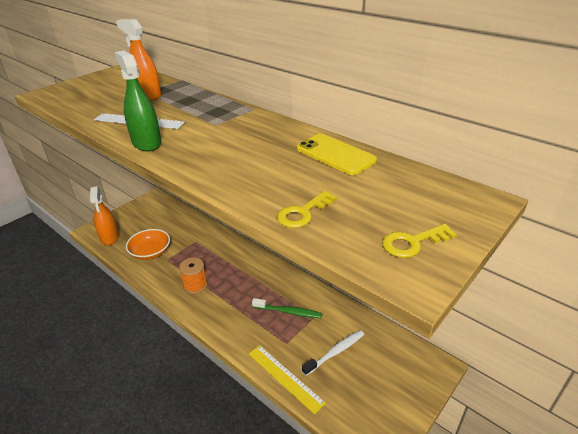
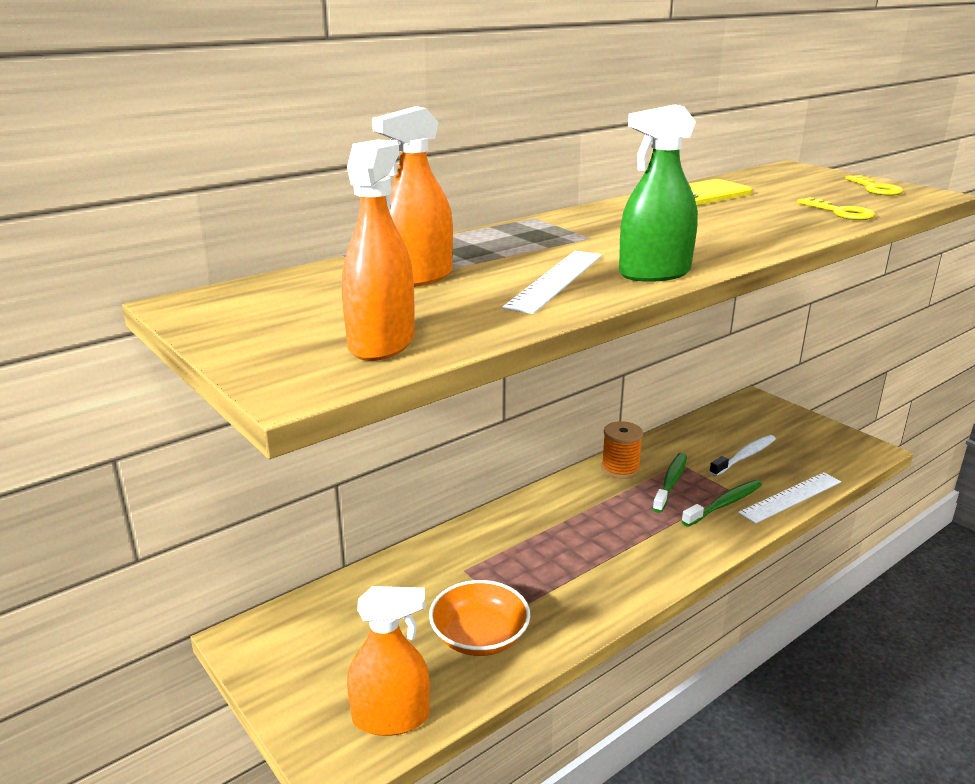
camera: 80 degrees left, 10 degrees down
(72, 99) = (381, 343): none -> orange spray bottle
(195, 285) = (600, 572): orange spool -> orange spool (620, 469)
(268, 338) = (723, 504): none -> green toothbrush
(285, 377) = (790, 497): yellow ruler -> white ruler
(335, 352) = (744, 457): white toothbrush -> white toothbrush turned 75 degrees clockwise

